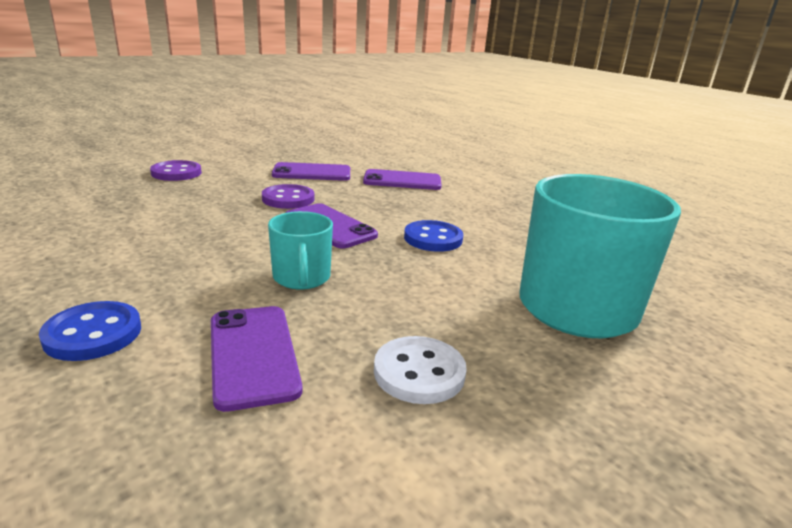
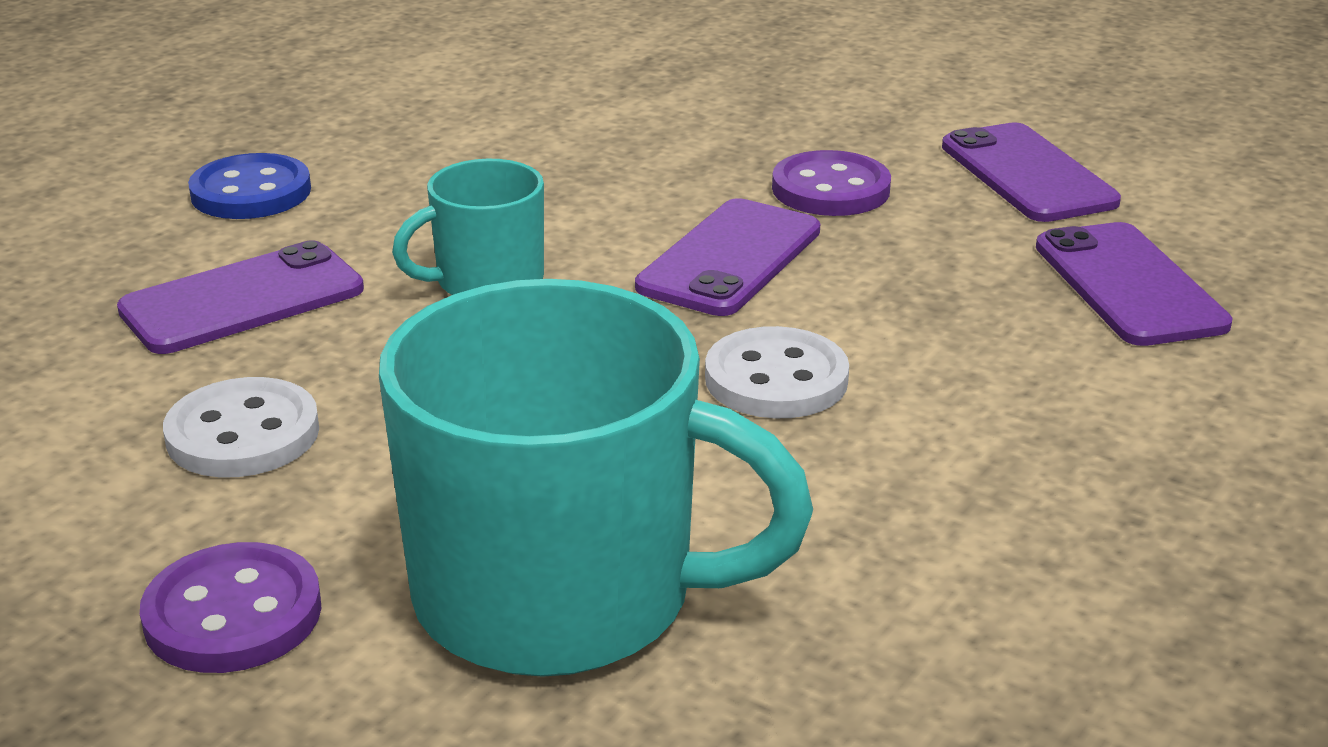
camera: 75 degrees right, 5 degrees up
(176, 173) = (844, 66): purple button -> purple button (233, 614)
(433, 238) = (776, 379): blue button -> white button

